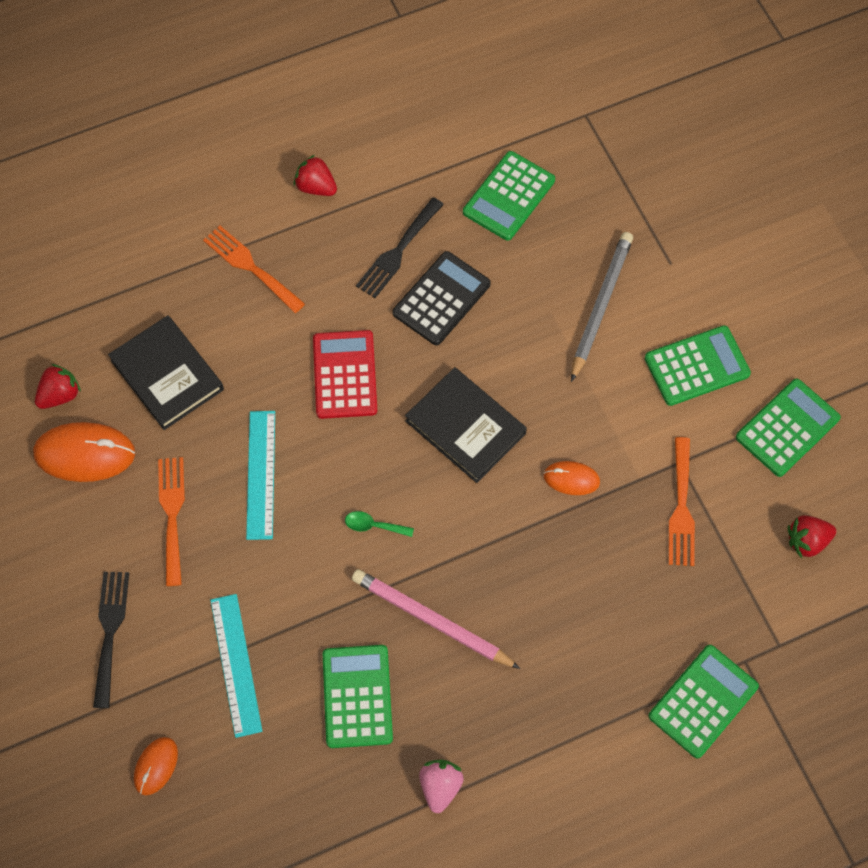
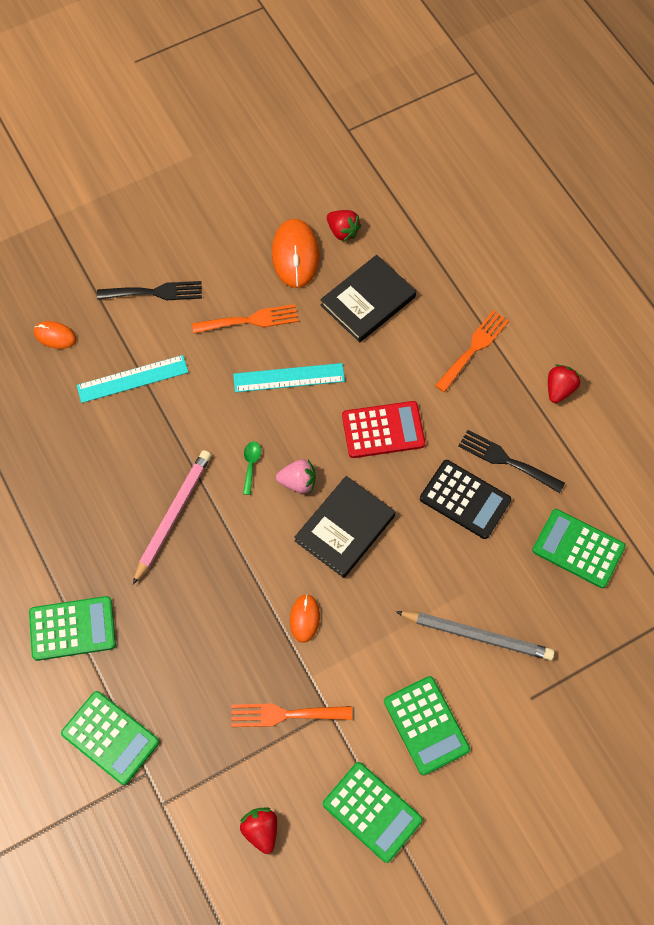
camera: 85 degrees right, 0 degrees up
(357, 696) = (109, 466): green calculator -> green calculator (72, 628)
(440, 786) = (39, 533): pink strawberry -> pink strawberry (298, 482)

